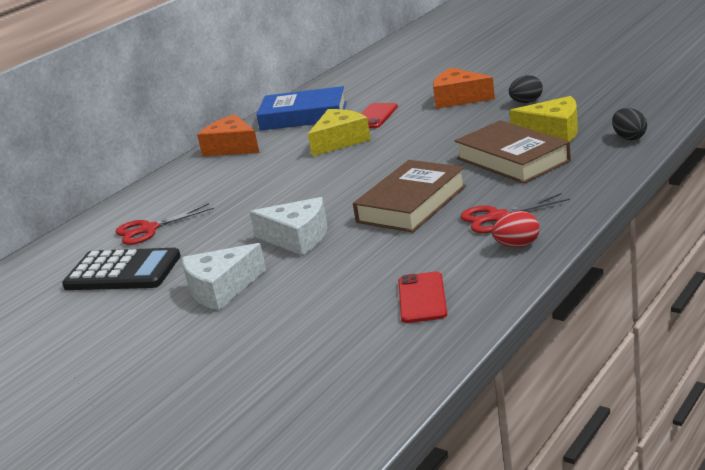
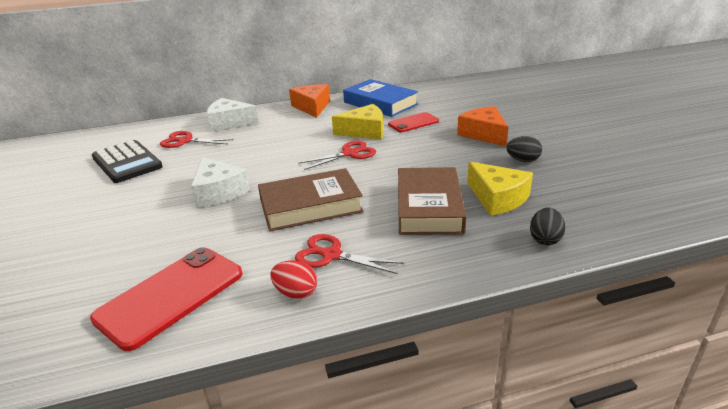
camera: 35 degrees right, 5 degrees up
(221, 289) = (127, 205): white cheese -> white cheese (229, 123)
(364, 161) = (349, 154): none -> red scissors
(422, 298) = (171, 295): red phone -> red phone, size x1.70

